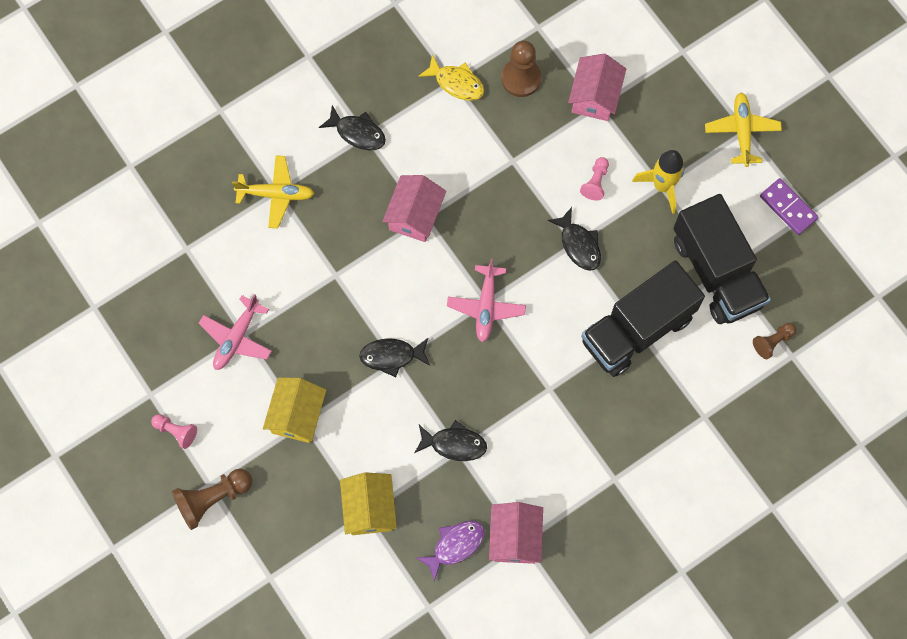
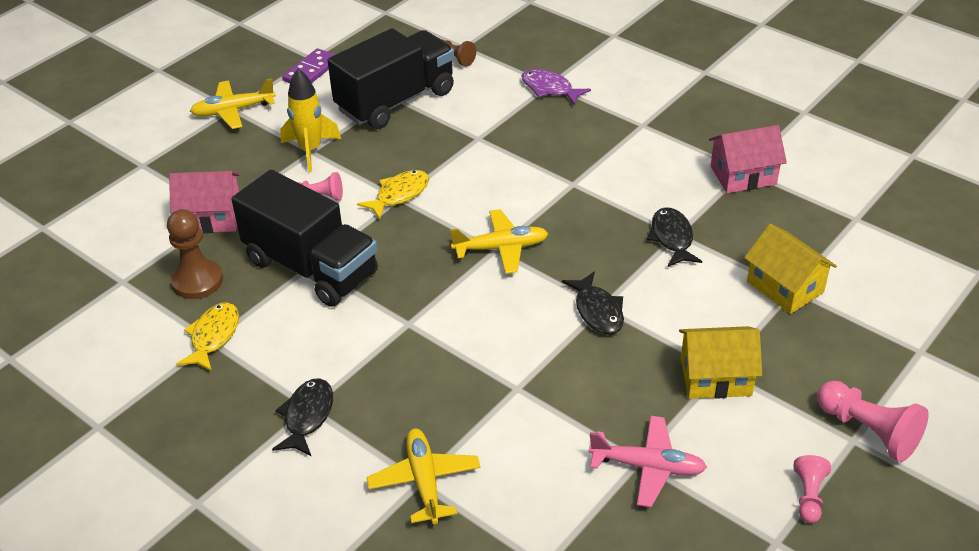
camera: 105 degrees left, 30 degrees down
(212, 499) = (869, 431): brown pawn -> pink pawn
(369, 508) = (785, 287): yellow house -> yellow house turned 75 degrees clockwise
(415, 215) = (409, 333): pink house -> none
(455, 545) = (780, 214): purple fish -> purple fish (549, 89)
(486, 306) = (501, 248): pink plane -> yellow plane
(579, 244) = (399, 194): black fish -> yellow fish
(637, 329) = (479, 138): black truck -> black truck (311, 267)

